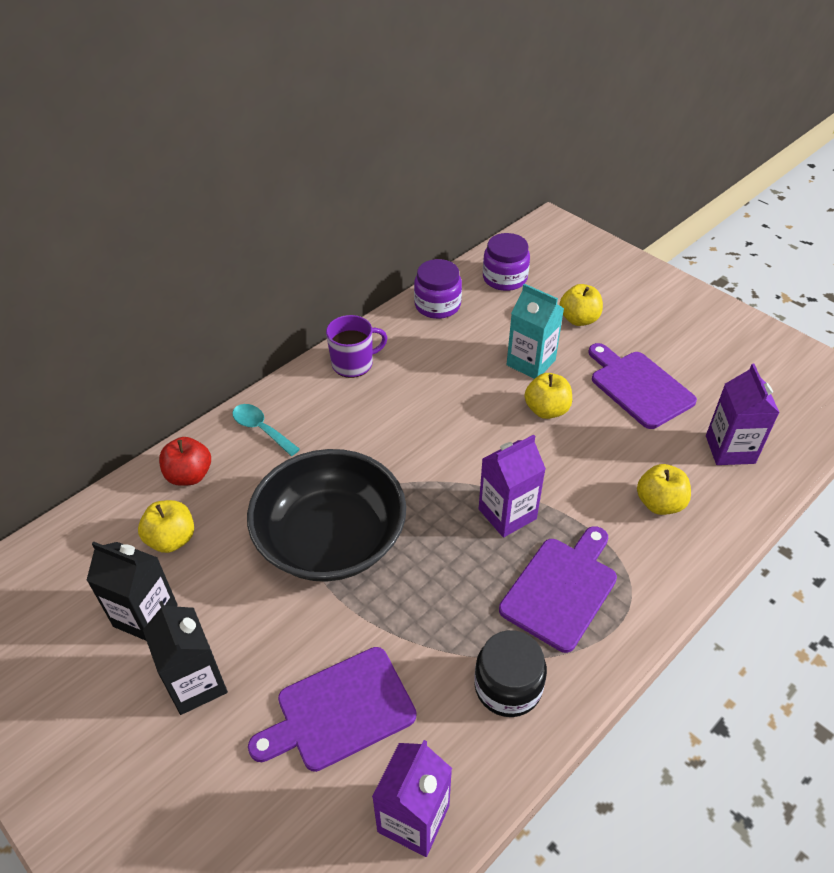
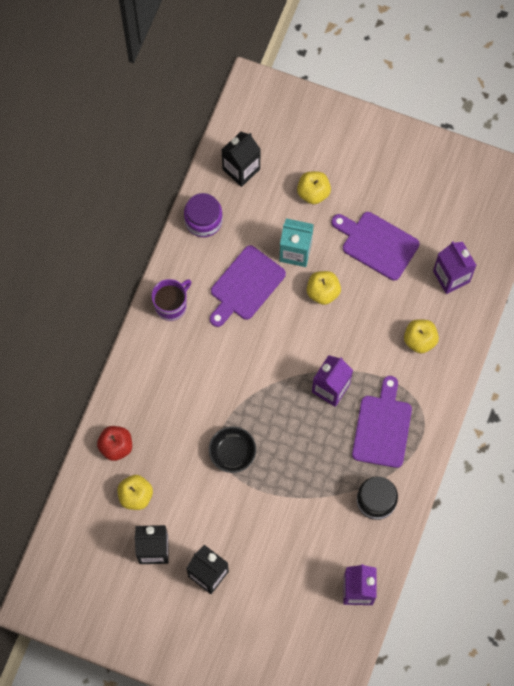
camera: 25 degrees left, 25 degrees up
(261, 429) = (140, 390): turquoise spoon -> none
(331, 538) = (232, 452): black bowl -> black bowl, size x0.47
(340, 710) = (294, 554): purple cutting board -> purple cutting board (245, 285)
(504, 278) = (241, 169): purple jar -> black carton

